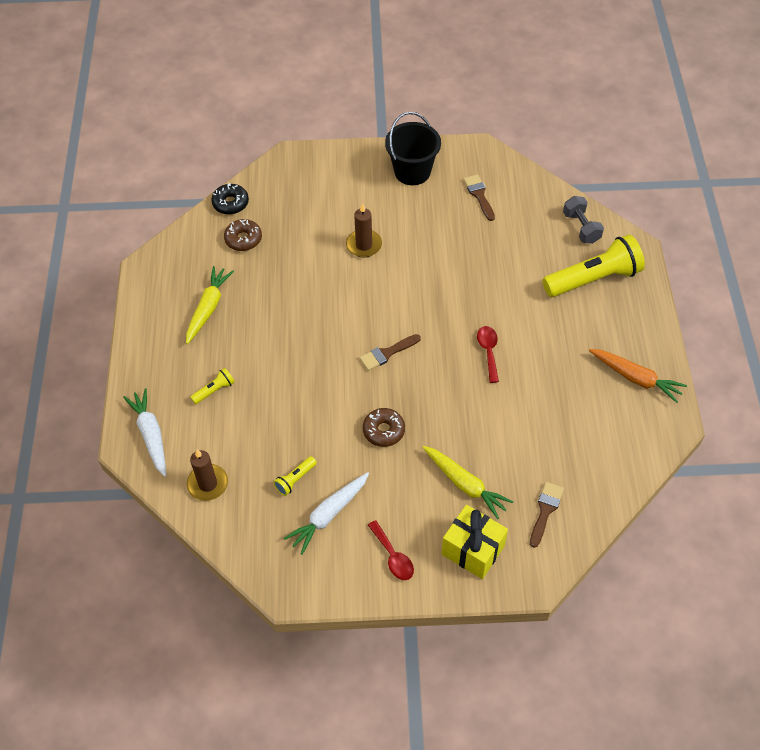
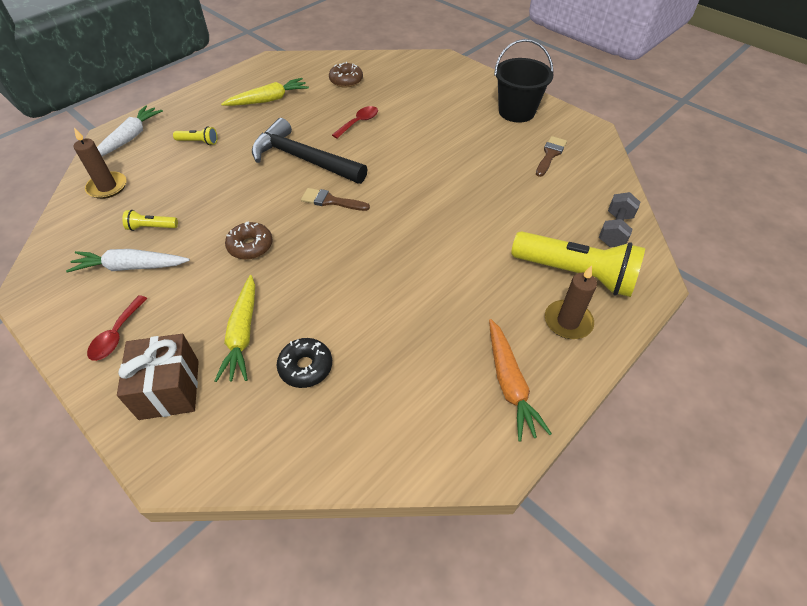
camera: 45 degrees right, 5 degrees down
(230, 203) = (368, 60): black donut -> black donut (306, 367)
(318, 337) = (303, 159): none -> black hammer
(364, 245) = (416, 130): brown candle -> brown candle (568, 321)
(473, 550) = (169, 389): yellow gift -> brown gift
(488, 351) = (405, 257): red spoon -> red spoon (359, 122)
(545, 511) = (267, 418): brown brush -> none

